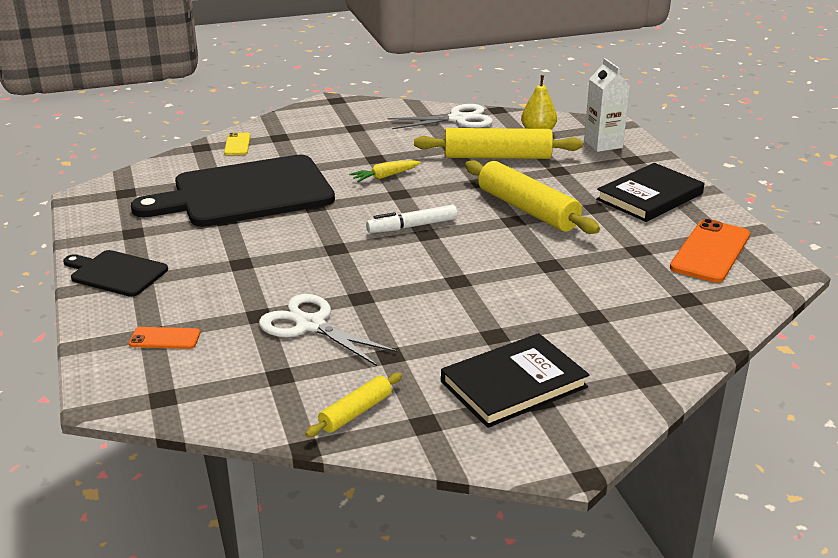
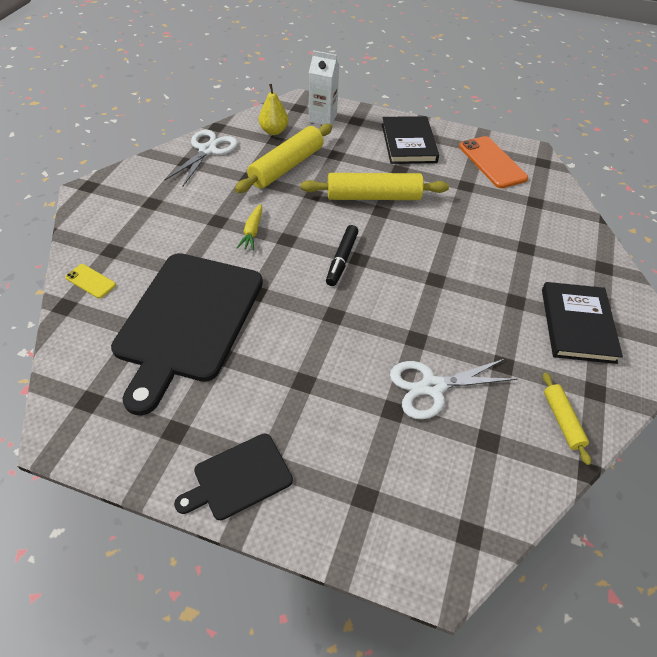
camera: 55 degrees left, 20 degrees up
(165, 338) = (381, 491): orange phone -> none
(412, 226) = (341, 259): white marker -> black marker

